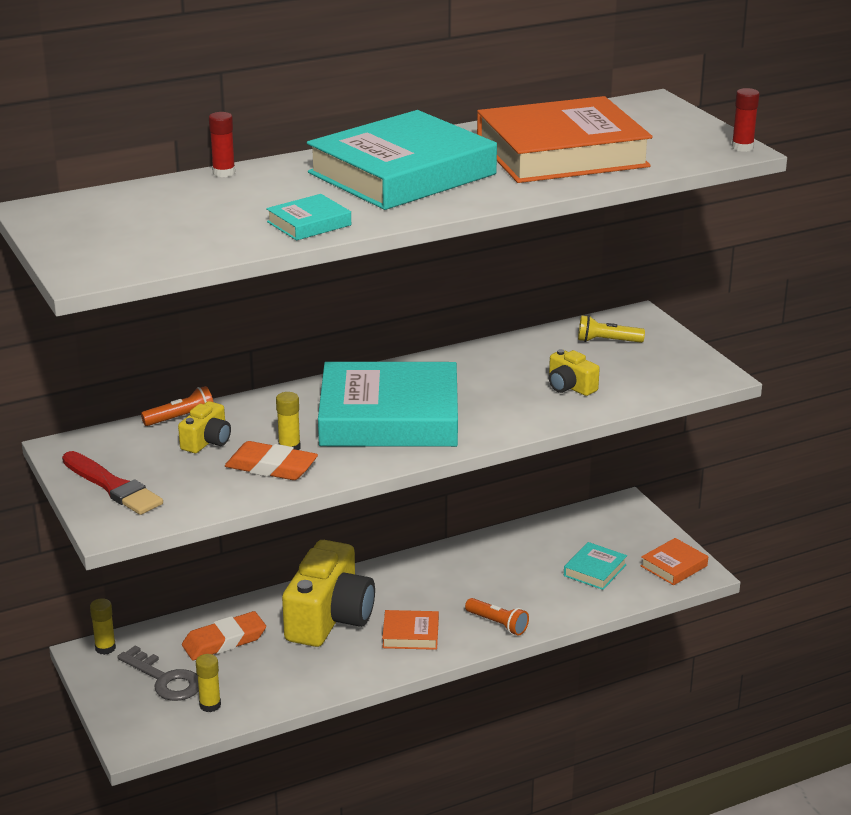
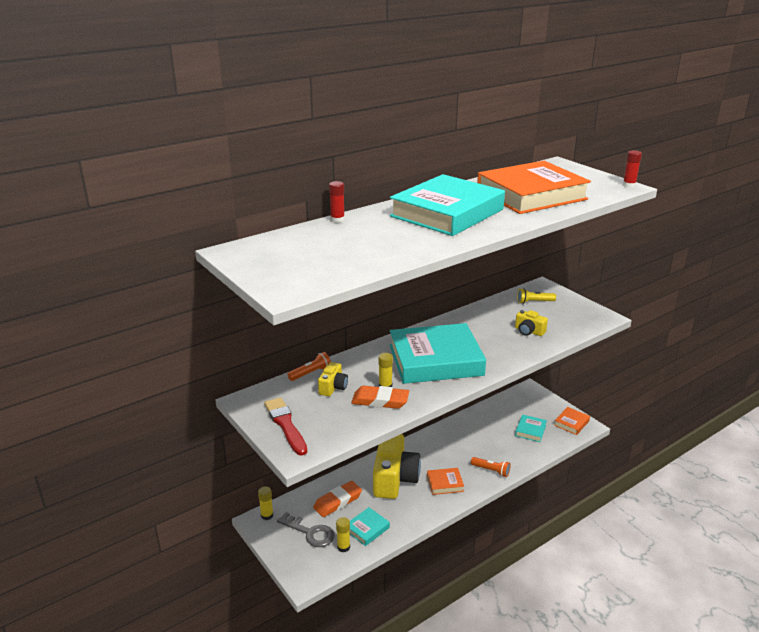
camera: 10 degrees left, 0 degrees up
(112, 486) = (285, 425): red brush -> red brush turned 150 degrees counterclockwise
(309, 223) = (411, 248): turquoise book -> turquoise book (367, 529)

